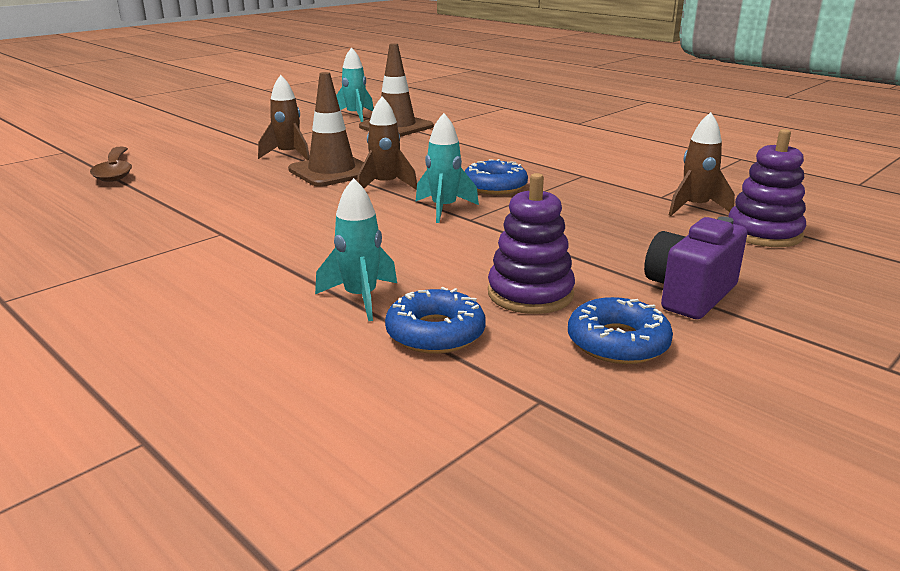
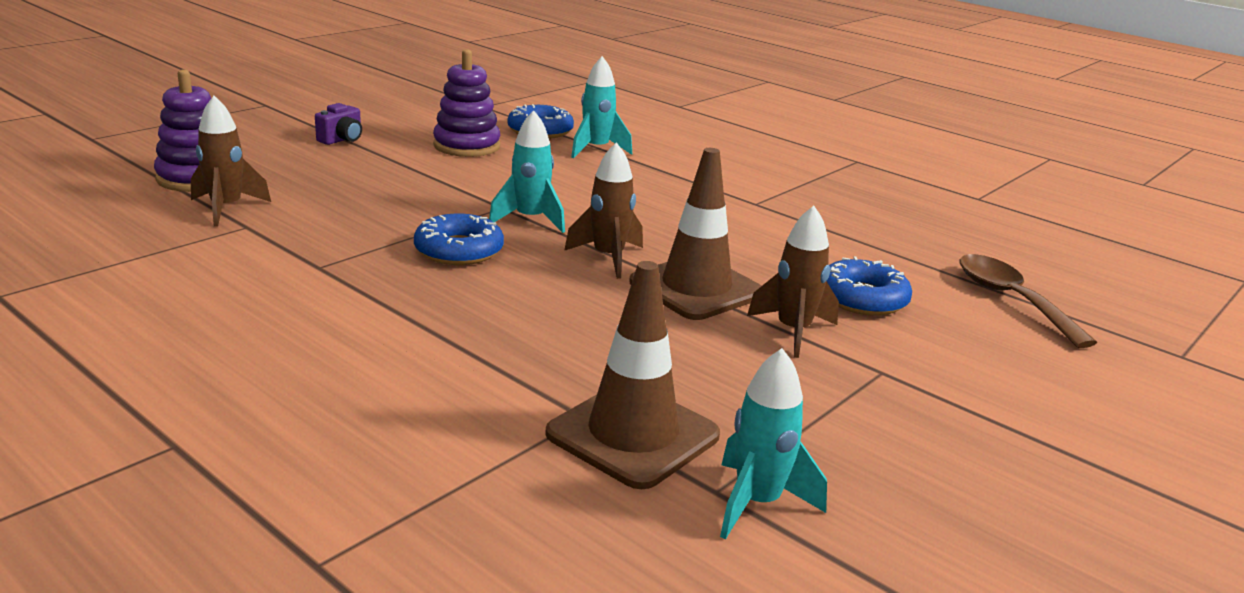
camera: 175 degrees right, 0 degrees up
(617, 342) = (421, 121): blue donut -> blue donut (862, 299)
(689, 294) = (342, 140): purple camera -> purple camera, size x0.57

